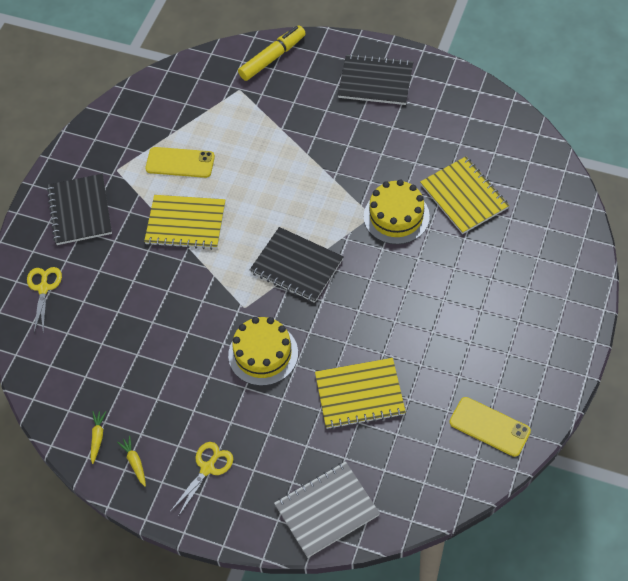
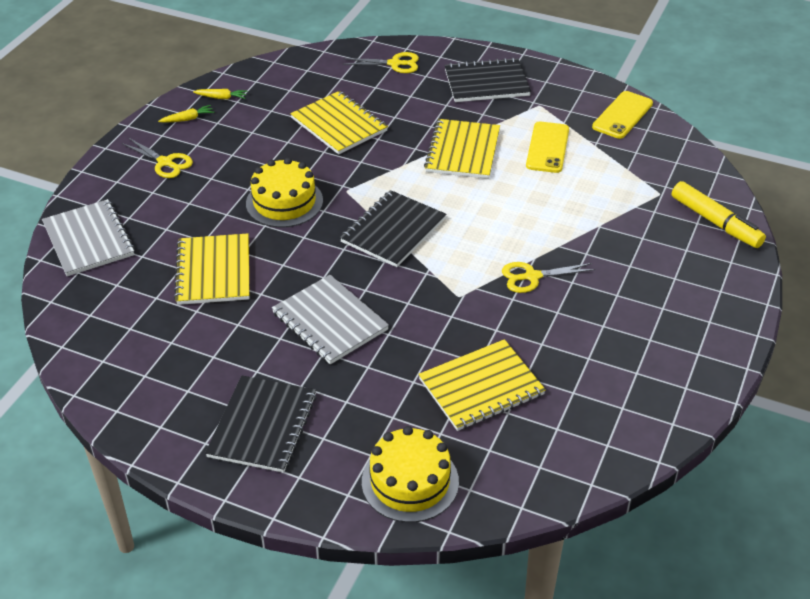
camera: 90 degrees right, 15 degrees down
(145, 325) = (339, 125): none -> yellow notebook
(344, 169) = (532, 277): none -> yellow scissors
(375, 81) = (683, 314): black notebook -> black notebook (263, 426)
(396, 216) = (455, 318): yellow cake -> yellow cake (410, 481)
(409, 299) = (330, 321): none -> grey notebook
(489, 426) = (138, 377): yellow phone -> yellow phone (622, 115)

